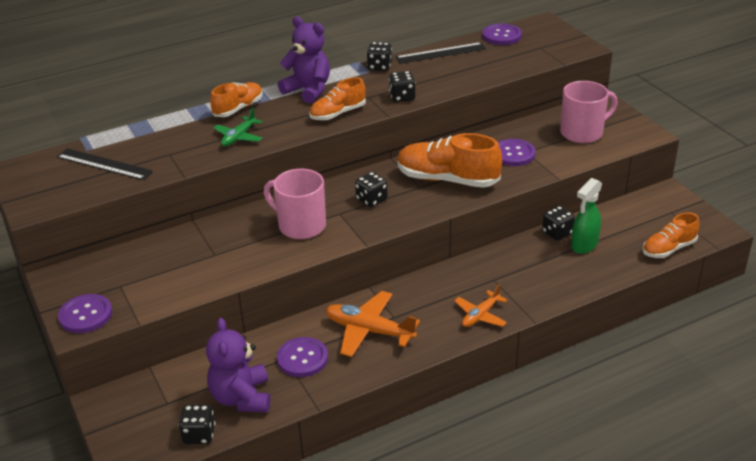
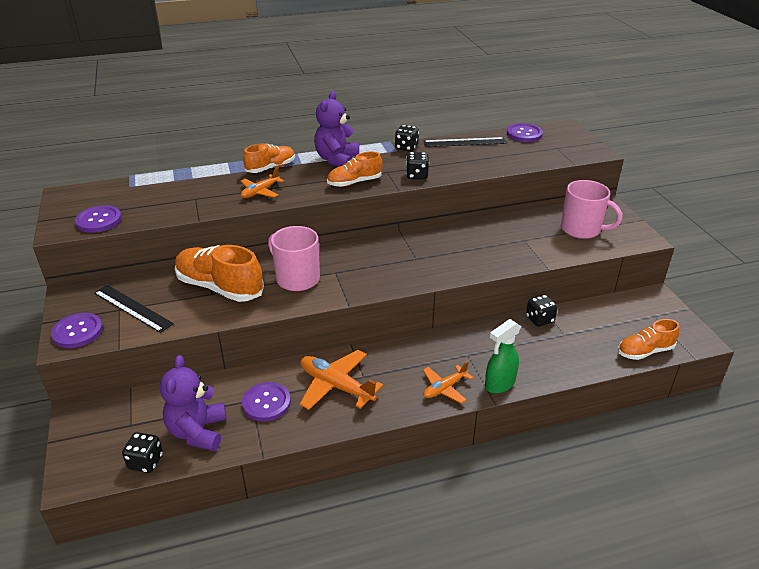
camera: 10 degrees right, 0 degrees up
(104, 164) = (137, 200): black ruler -> black ruler (132, 308)
(239, 137) = (260, 192): green plane -> orange plane
(308, 90) = (337, 160): purple teddy bear -> purple teddy bear turned 120 degrees counterclockwise
(371, 200) = (368, 264): black dice -> none
(447, 179) = (443, 255): orange shoe -> orange shoe (220, 287)
(513, 154) = (511, 240): purple button -> purple button (99, 220)
(583, 132) = (582, 229): pink mug -> pink mug turned 45 degrees clockwise
(584, 245) = (562, 335): green spray bottle -> green spray bottle (499, 384)

